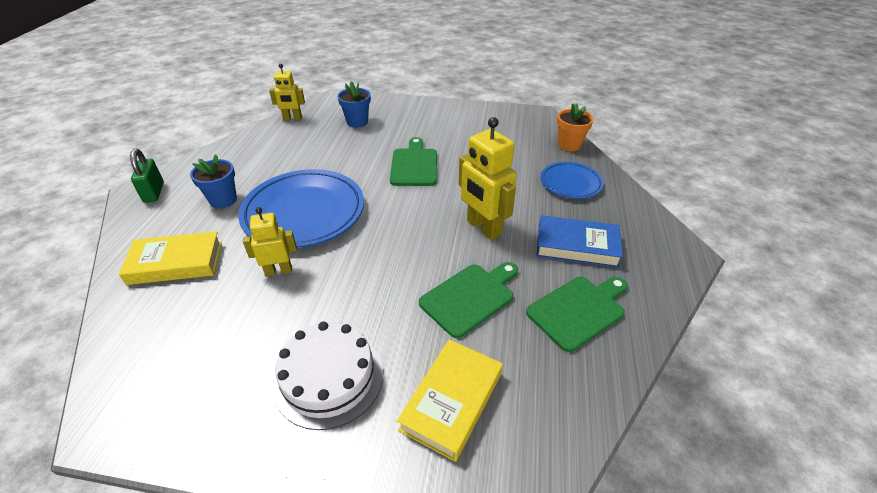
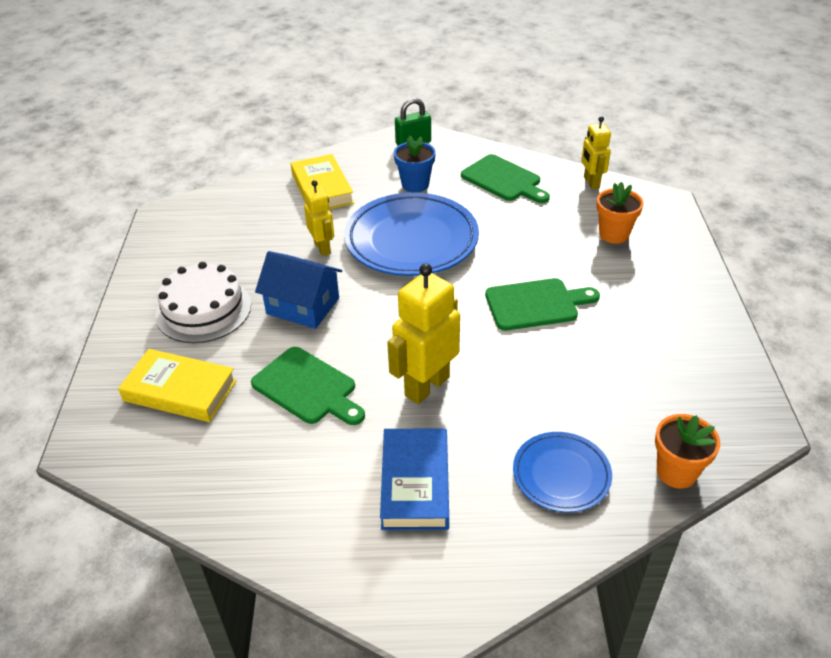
camera: 80 degrees right, 0 degrees up
(357, 122) = (614, 234): blue flower pot -> orange flower pot
(360, 292) = (303, 306): none -> blue house
(578, 310) = (299, 485): green cutting board -> green cutting board (503, 180)

